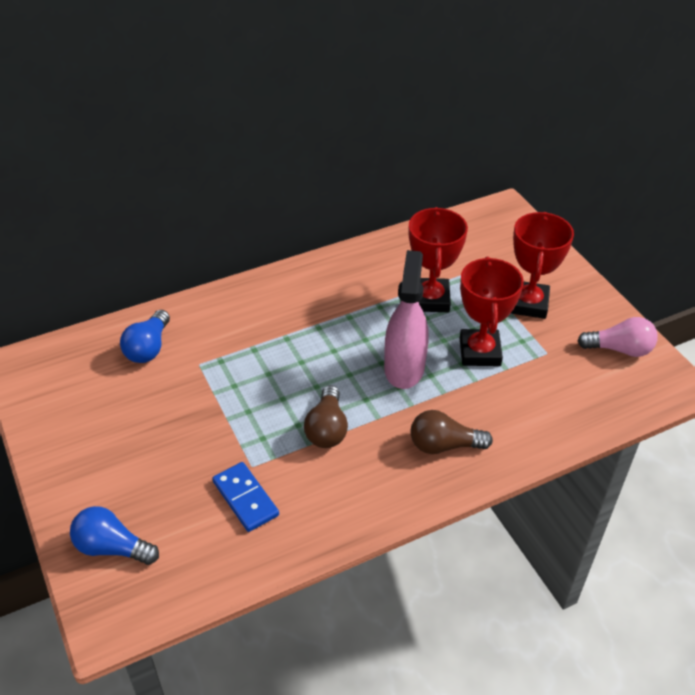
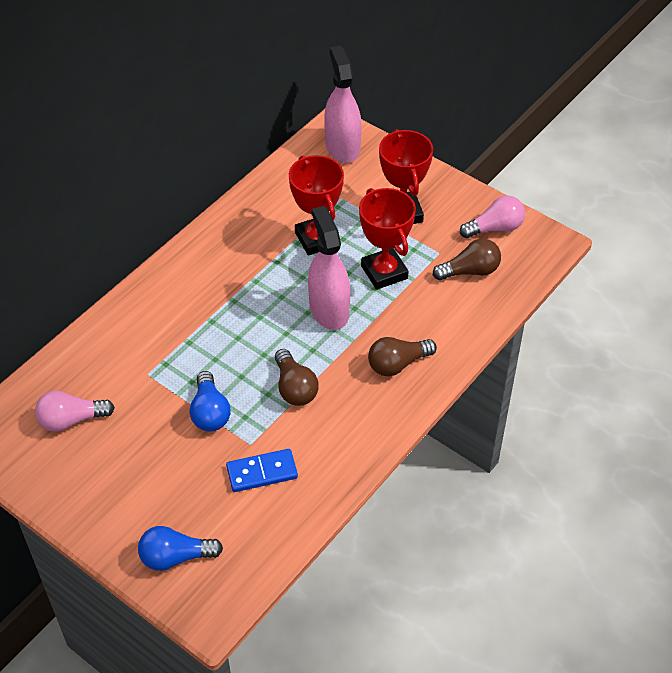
camera: 25 degrees left, 5 degrees up
(106, 379) = (71, 420): none -> pink light bulb
(148, 348) = (91, 376): blue light bulb -> blue light bulb (210, 412)
(245, 498) = (262, 472): blue domino -> blue domino turned 45 degrees counterclockwise
(502, 227) = (342, 147): none -> pink spray bottle
(570, 381) = (470, 271): none -> brown light bulb

